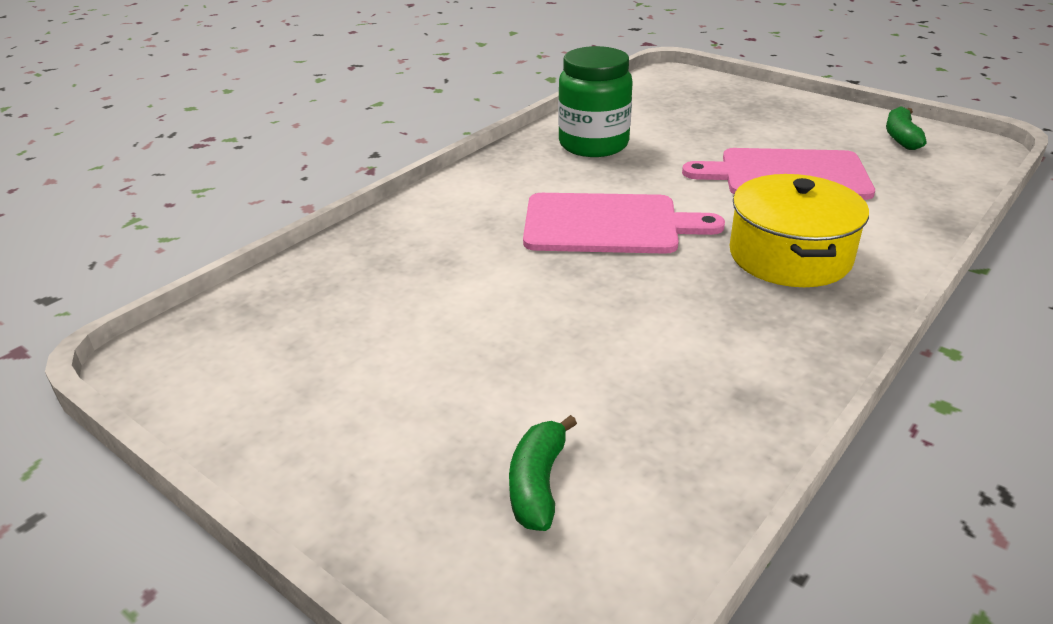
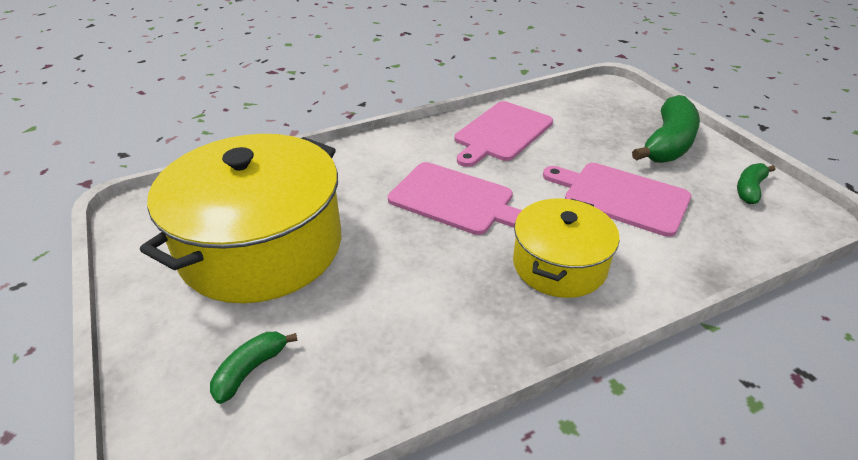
camera: 25 degrees right, 5 degrees up
(406, 344) = (262, 247): none -> yellow pot
(593, 144) = (501, 133): green jar -> pink cutting board
(784, 115) = (668, 144): none -> green banana

